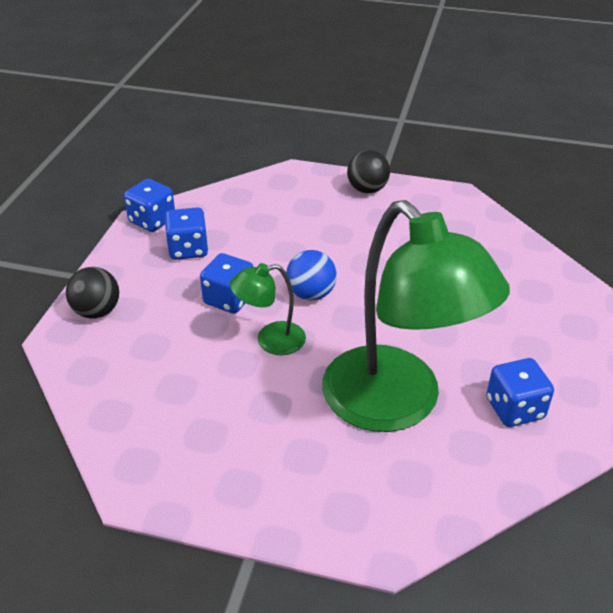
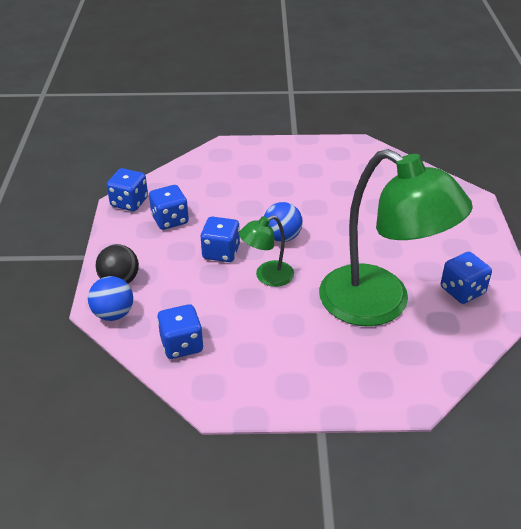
camera: 15 degrees left, 0 degrees up
(71, 350) = (113, 314): none -> blue ball
(130, 405) = (182, 345): none -> blue dice
(367, 189) = (289, 150): black ball -> none

